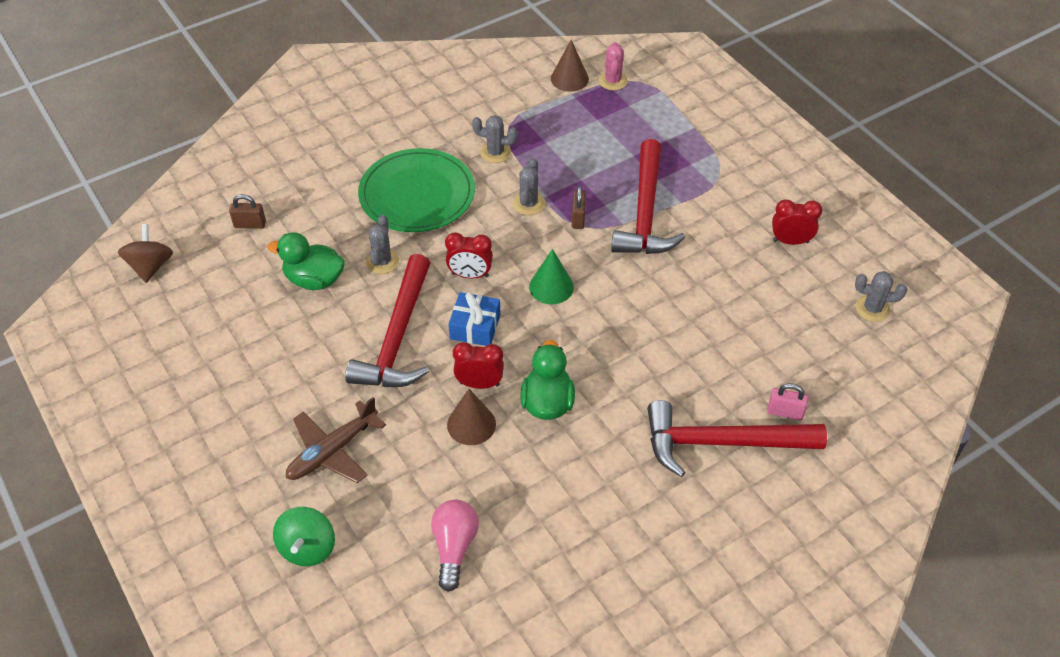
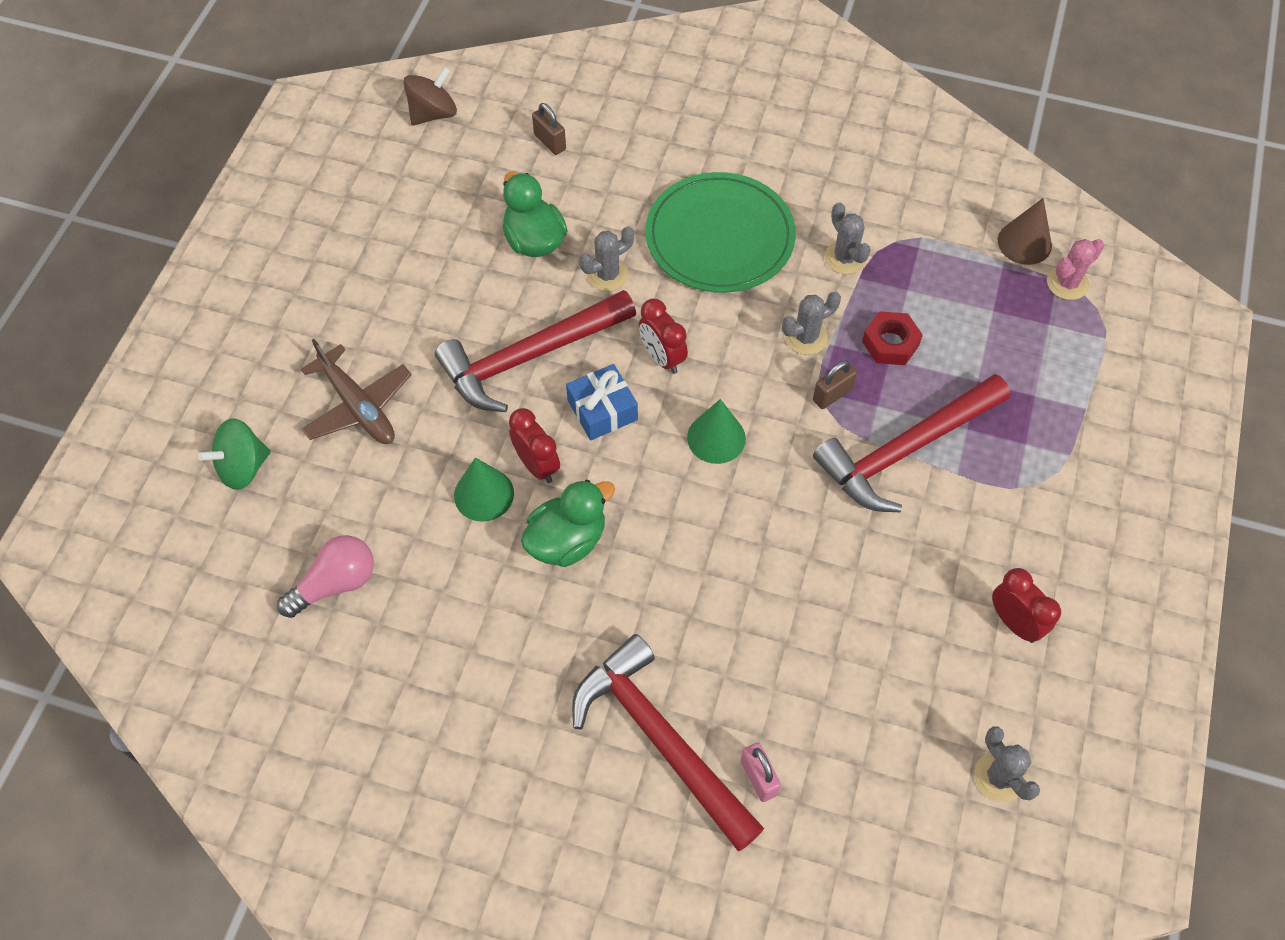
camera: 50 degrees right, 10 degrees up
(332, 451) = (358, 406): brown plane -> brown plane turned 135 degrees counterclockwise
(471, 424) = (484, 494): brown cone -> green cone
(572, 172) = (890, 343): none -> red nut

